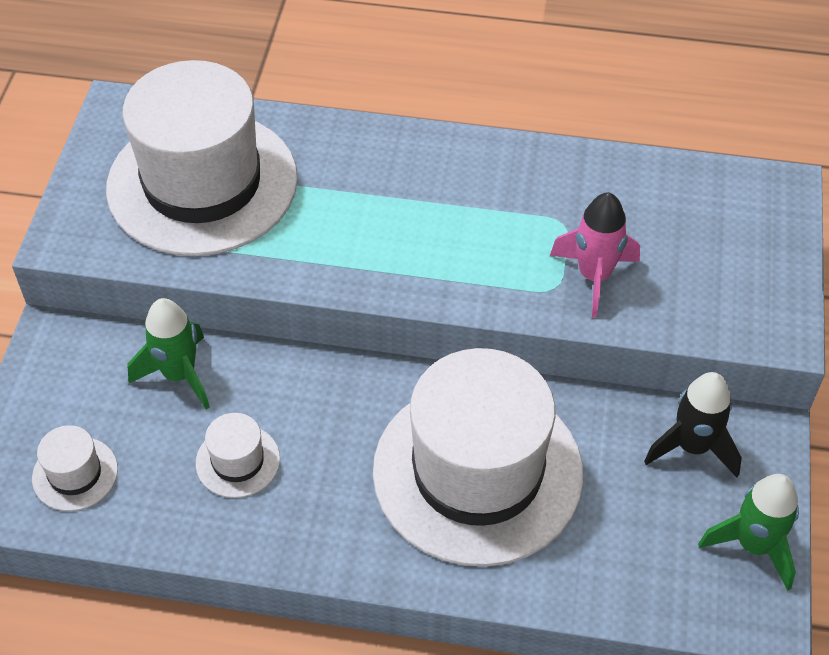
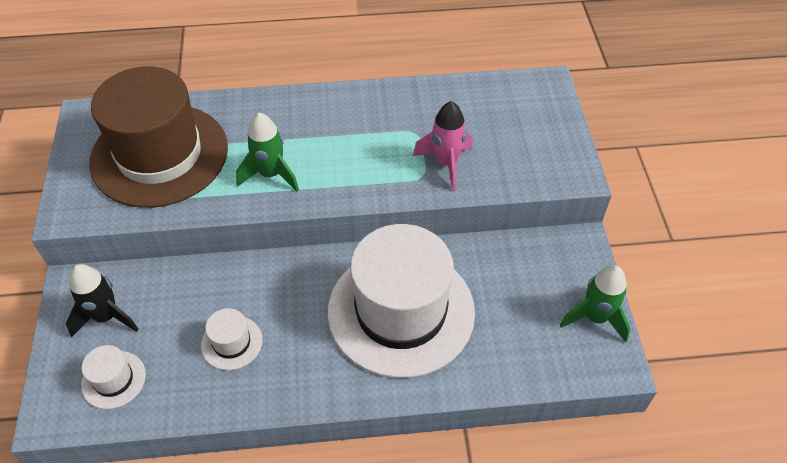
camera: 15 degrees left, 0 degrees up
(179, 375) = (174, 291): green rocket -> green rocket (271, 174)
(202, 183) = (159, 155): white hat -> brown hat
(692, 446) = (536, 262): black rocket -> black rocket (106, 316)

